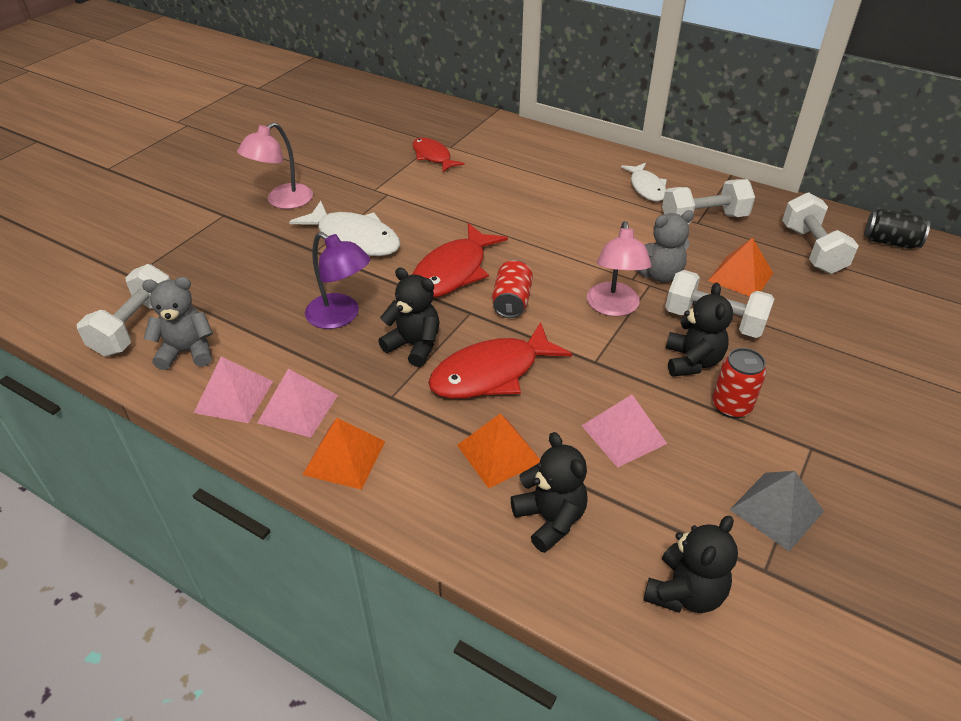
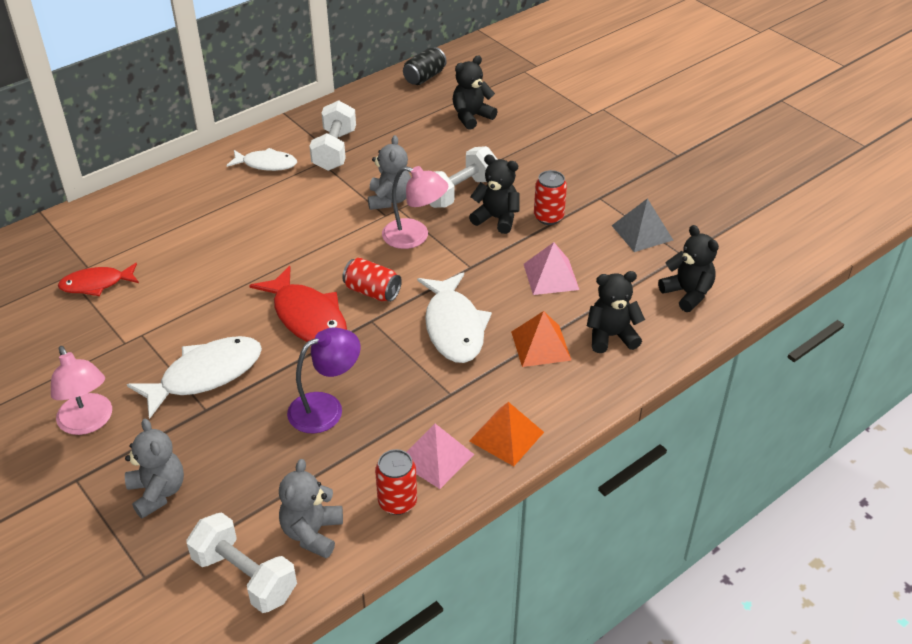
camera: 70 degrees left, 0 degrees up
(218, 255) = (158, 492): none -> grey teddy bear
(234, 396) = (397, 502): pink pyramid -> red can
(414, 345) = (395, 366): black teddy bear -> black teddy bear (471, 117)
(491, 373) = (454, 327): red fish -> white fish
(740, 276) = (418, 160): orange pyramid -> none
(812, 250) = (409, 114): white dumbbell -> none

